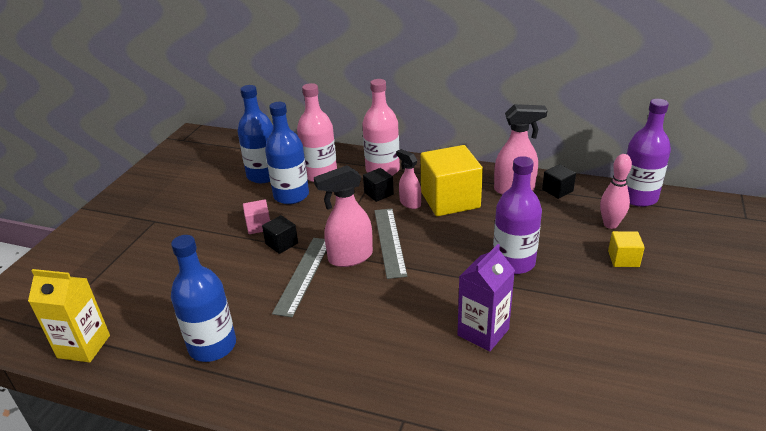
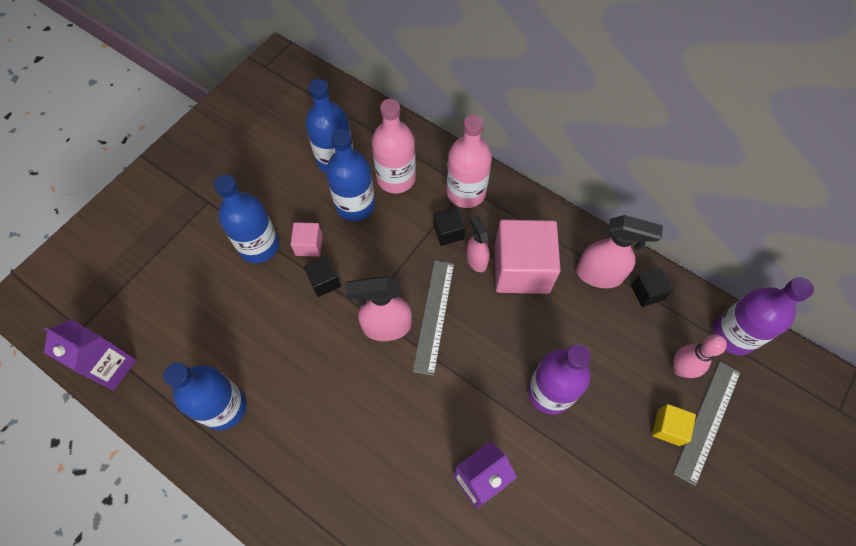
camera: 15 degrees right, 30 degrees up
(84, 346) = (111, 367): yellow carton -> purple carton
(212, 236) = (259, 246): none -> blue bottle
(304, 275) = (333, 337): grey ruler -> grey ruler (707, 421)
(450, 200) = (521, 269): yellow cube -> pink cube

